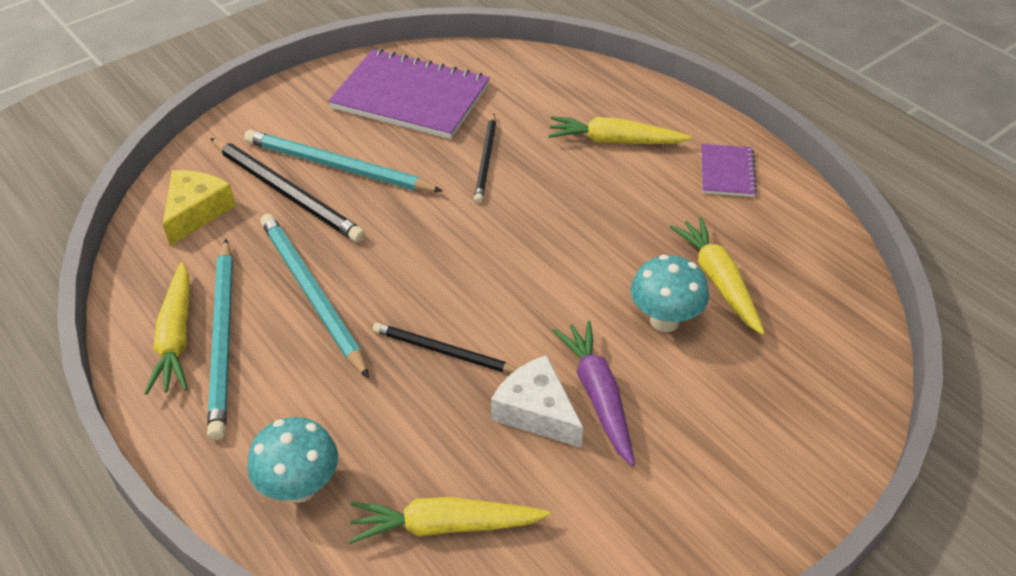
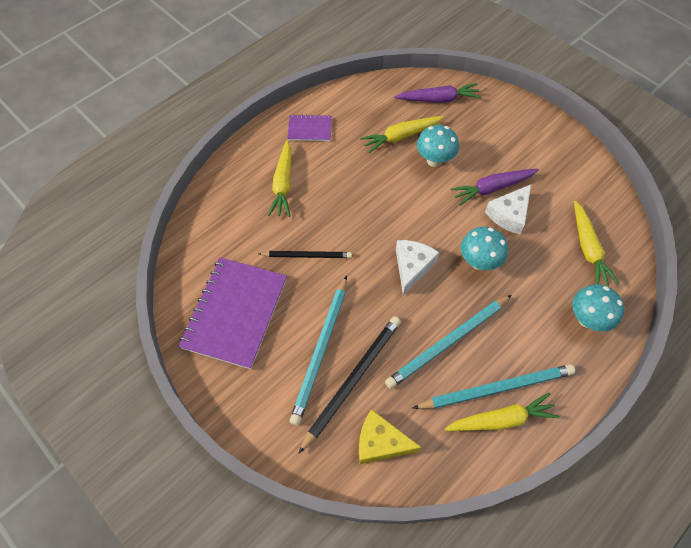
camera: 95 degrees left, 15 degrees up
(443, 351) = (478, 262): black pencil -> turquoise mushroom
(448, 268) = (412, 267): none -> white cheese
(820, 344) = (438, 99): none -> purple carrot

